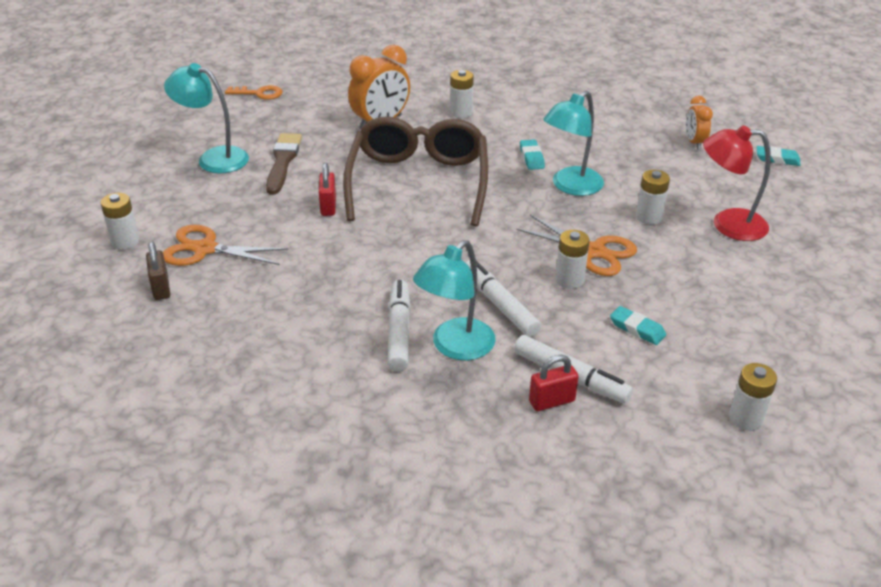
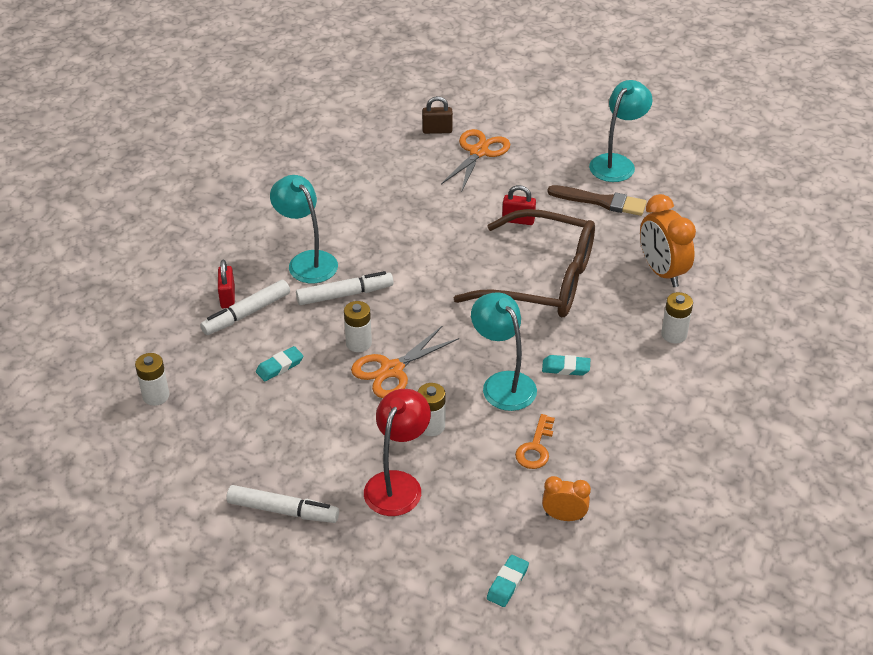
camera: 105 degrees right, 5 degrees up
(125, 241) = (502, 115): white battery -> none
(259, 93) = (739, 197): orange key -> orange key (535, 448)
(399, 331) = (337, 236): white marker -> white marker (283, 510)

